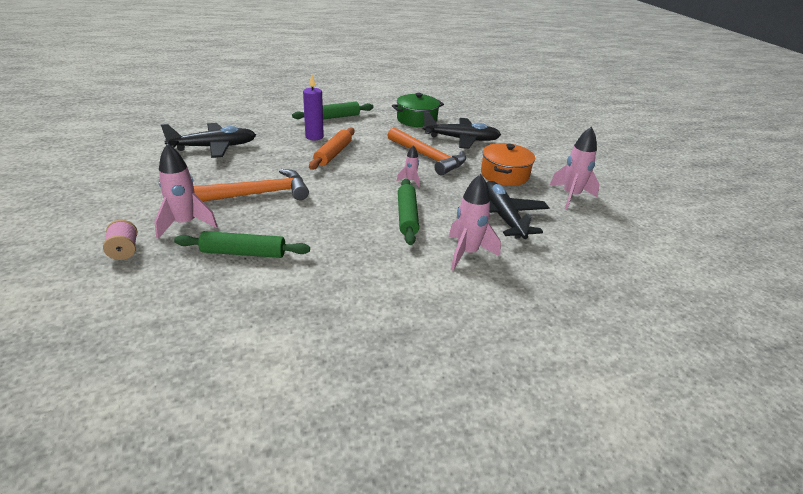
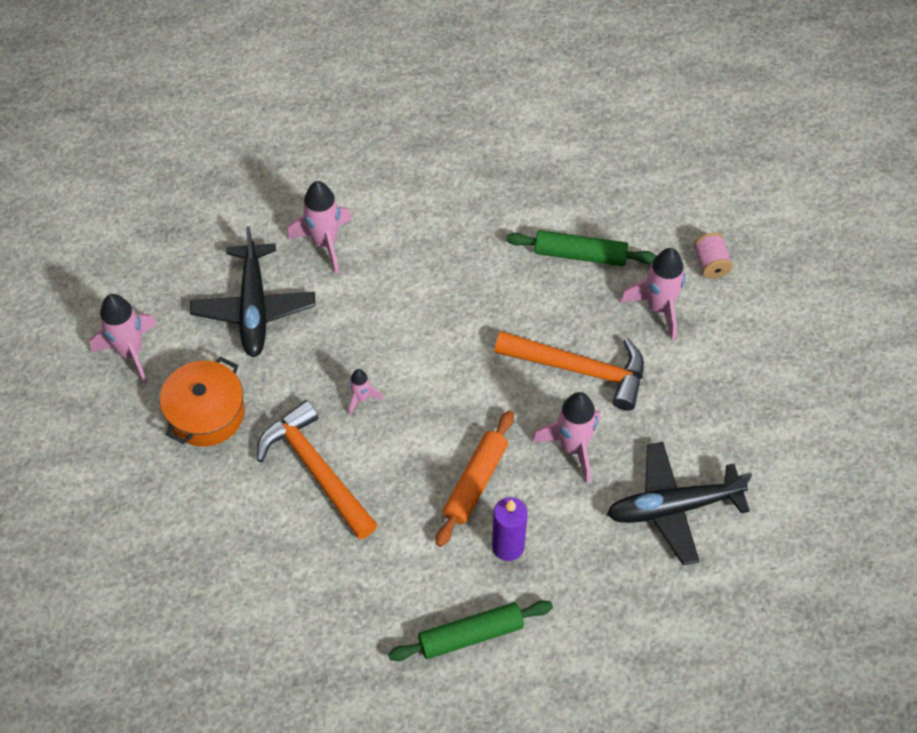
camera: 170 degrees left, 25 degrees up
(259, 194) = (579, 369): orange hammer -> orange hammer turned 150 degrees counterclockwise
(271, 165) = (573, 447): none -> pink rocket
(407, 216) = (382, 313): green rolling pin -> none
(416, 120) = (302, 625): green pot -> none
(461, 139) = (237, 536): black plane -> none

